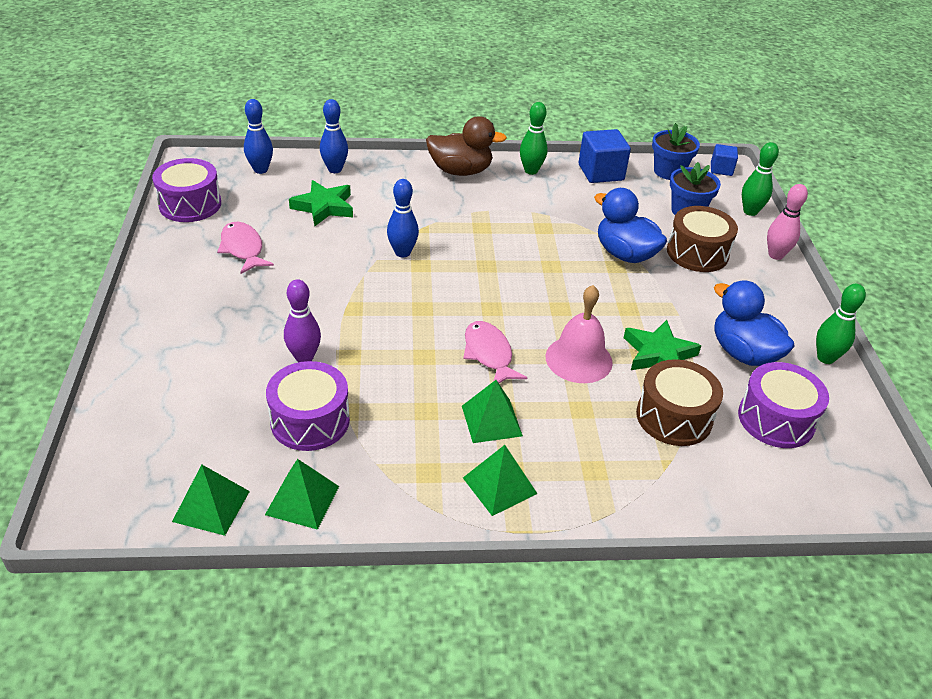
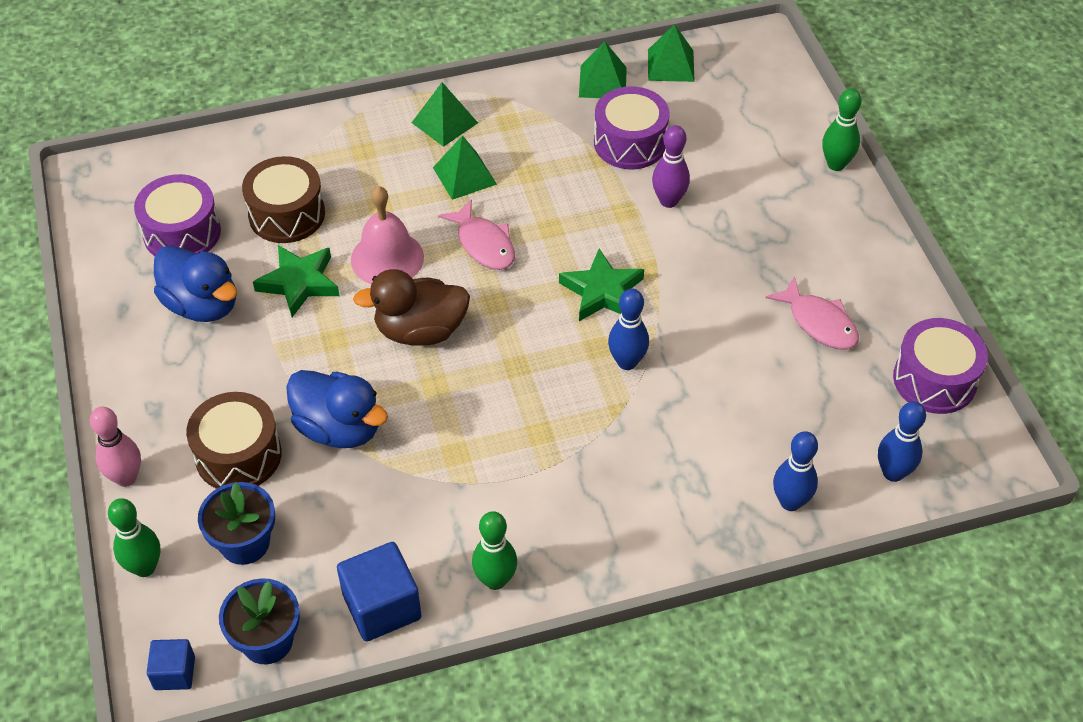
camera: 170 degrees right, 10 degrees up
(324, 207) = (763, 419): green star -> green star (602, 291)
(460, 171) = (604, 549): brown duck -> brown duck (420, 331)
(825, 358) = (106, 318): green bowling pin -> green bowling pin (836, 164)

